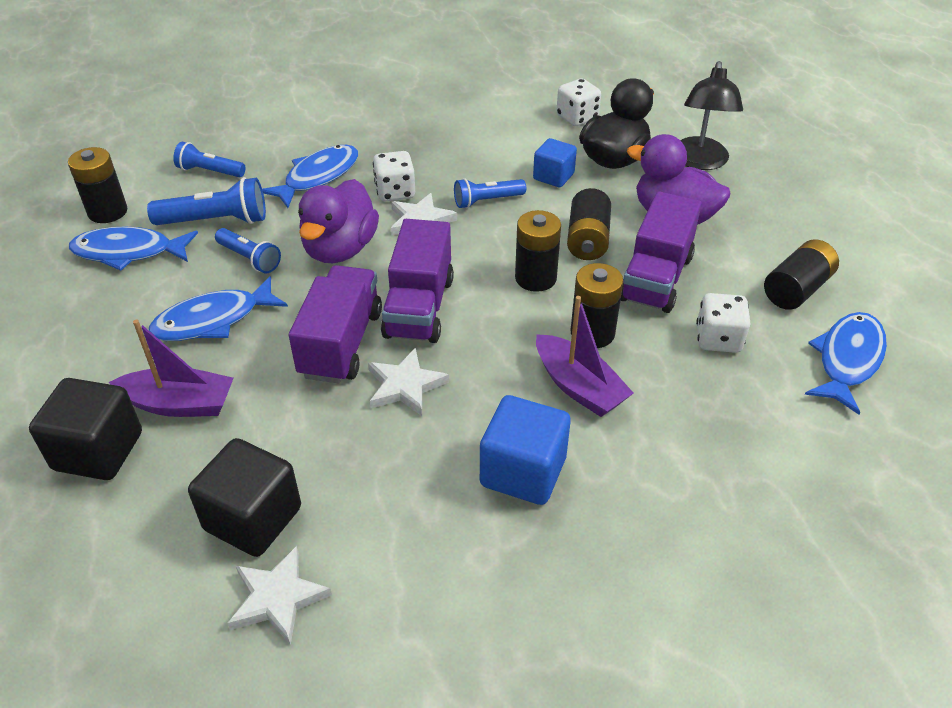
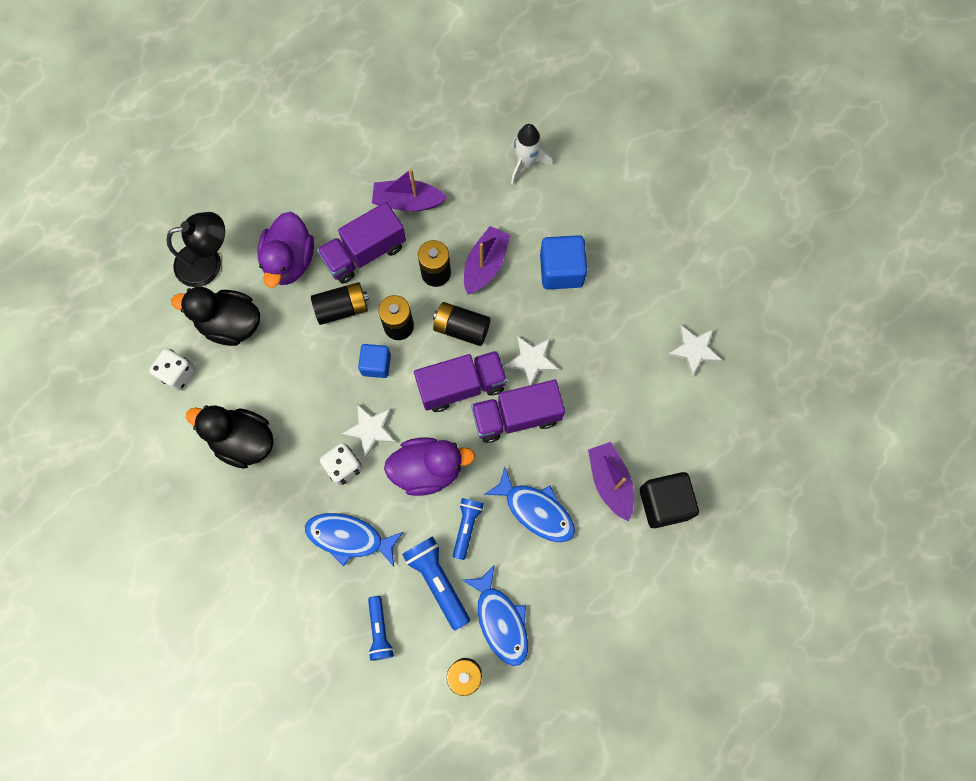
camera: 115 degrees left, 30 degrees up
(253, 519) = (660, 389): black cube -> none
(475, 139) = (243, 441): none -> black duck
(487, 201) = (325, 394): blue flashlight -> none
(553, 176) = (273, 359): blue cube -> blue cube (376, 364)
(656, 278) = (364, 252): purple truck -> purple truck turned 150 degrees clockwise
(718, 339) = (407, 201): white dice -> purple boat
(739, 499) = (526, 163): none -> white rocket
(796, 289) = (338, 168): black battery -> black battery (461, 328)
(847, 360) = (393, 130): blue fish -> none

